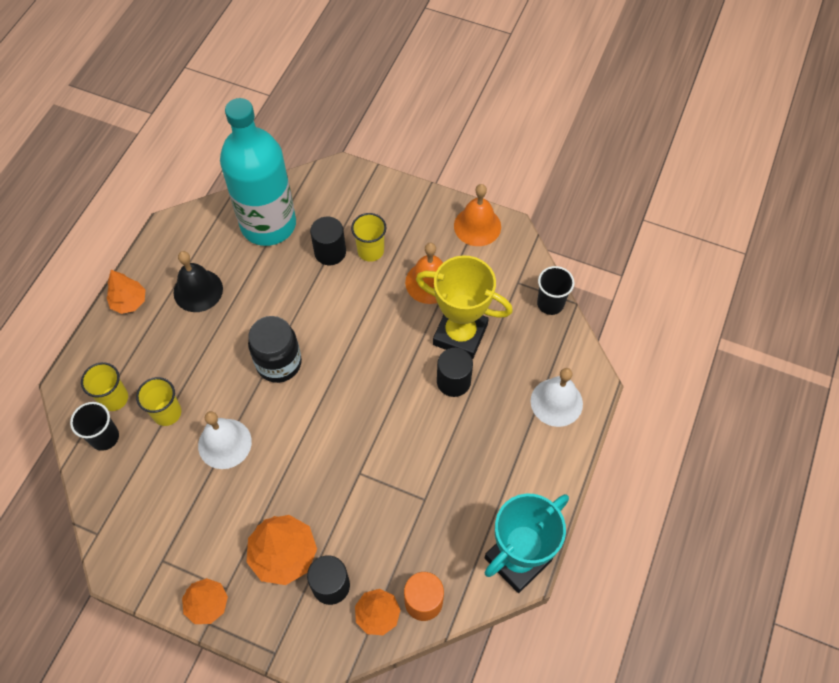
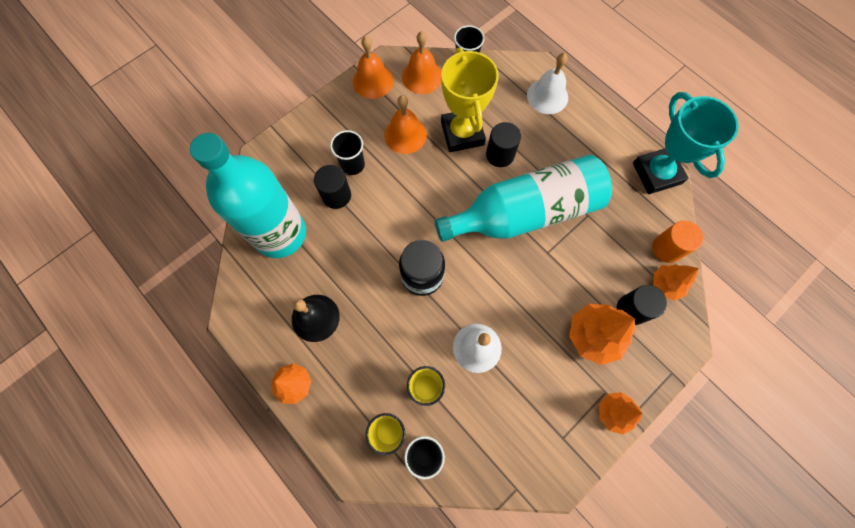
camera: 65 degrees left, 10 degrees up
(370, 251) = (353, 165): yellow cup -> black cup
(395, 433) = (525, 212): none -> turquoise bottle
(460, 334) = (462, 133): yellow trophy -> yellow trophy turned 60 degrees counterclockwise
(509, 268) = (422, 76): none -> orange bell

